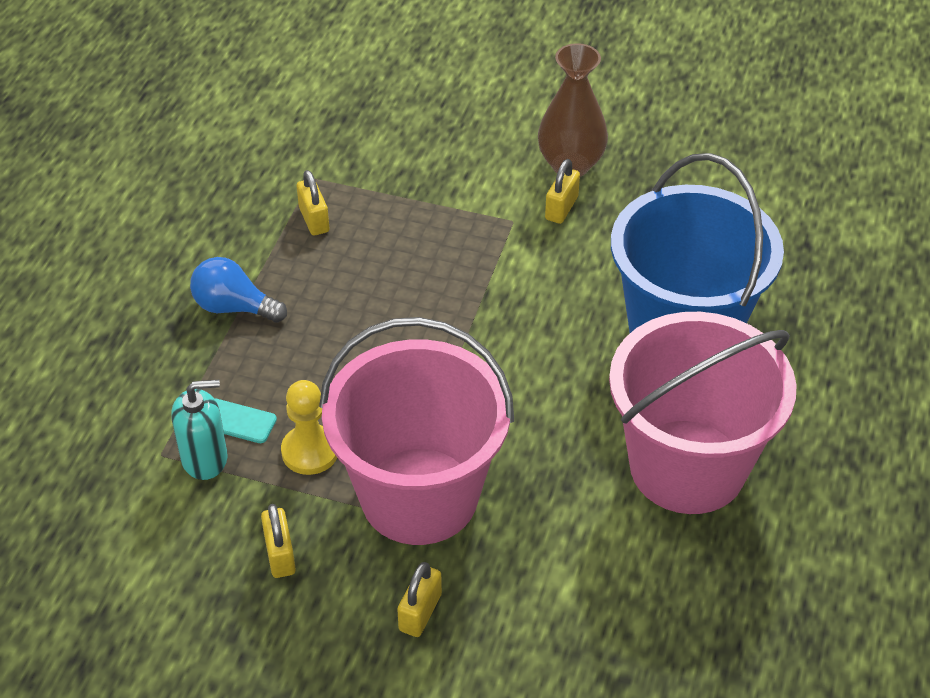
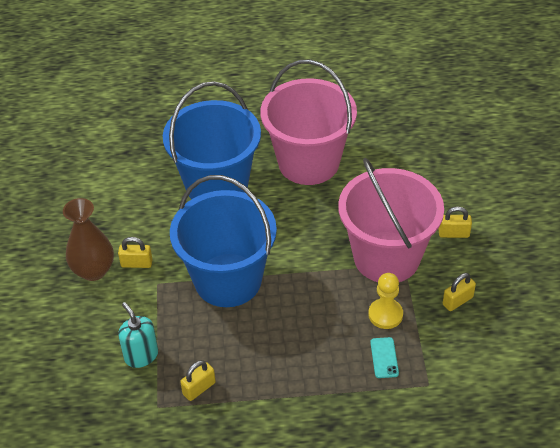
camera: 110 degrees left, 0 degrees up
(205, 458) = (418, 362): turquoise soap dispenser -> turquoise soap dispenser (141, 355)
(234, 307) = (297, 399): blue light bulb -> none
(478, 293) = (228, 280): none -> blue bucket

